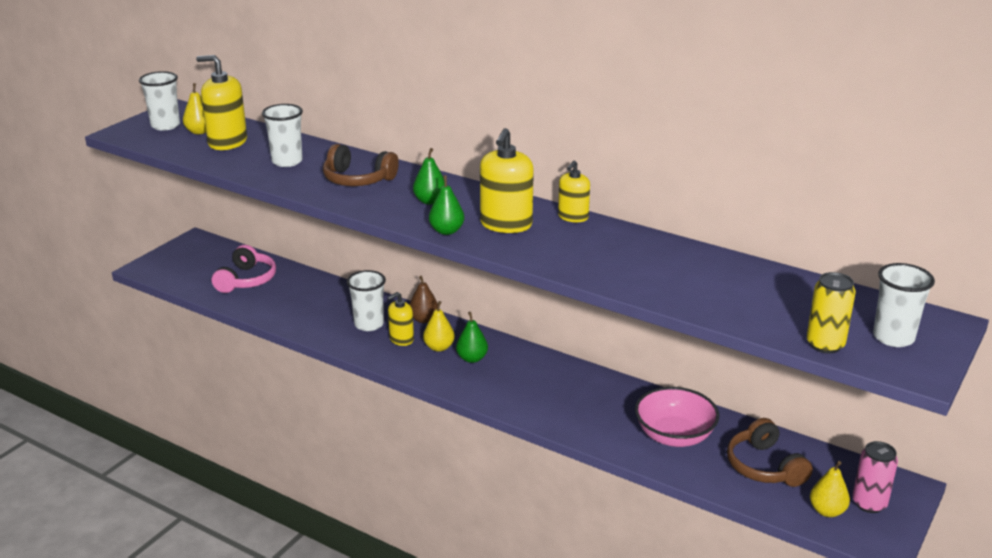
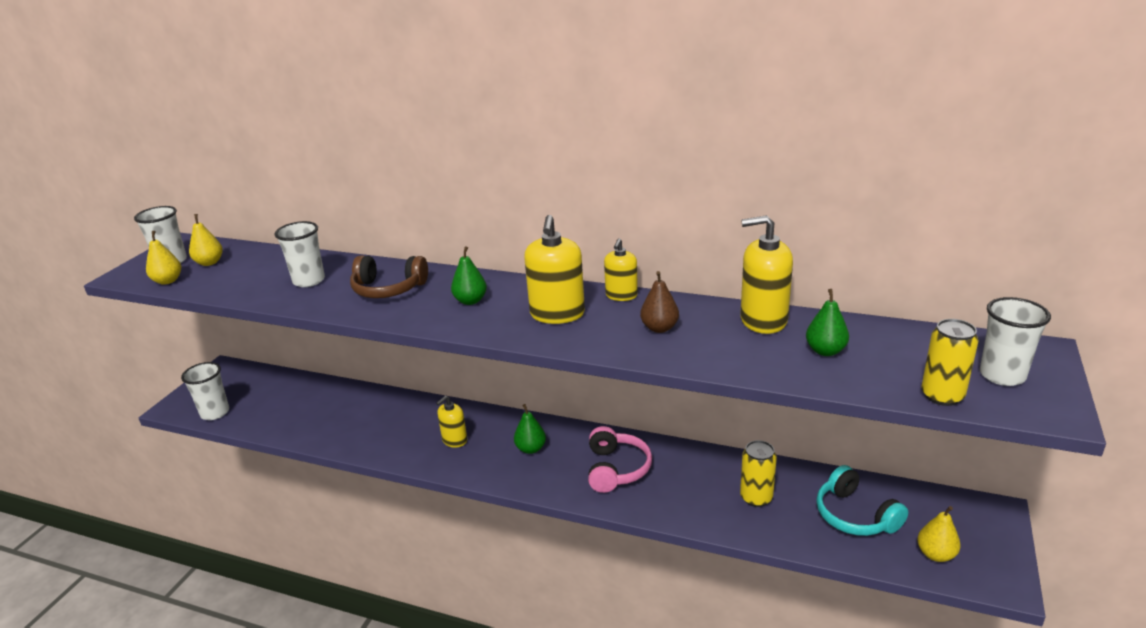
camera: 10 degrees left, 0 degrees up
(227, 142) = (241, 269): yellow soap dispenser -> yellow soap dispenser (763, 320)
(246, 280) = (282, 403): pink headphones -> pink headphones (616, 469)
(369, 324) = (418, 429): white cup -> white cup (215, 413)
(424, 319) = (471, 414): brown pear -> brown pear (659, 328)
(439, 347) = (494, 442): yellow pear -> yellow pear (168, 281)
(446, 231) = (498, 331): green pear -> green pear (825, 351)
(674, 436) = (756, 498): pink bowl -> yellow can
(764, 466) = (855, 515): brown headphones -> turquoise headphones
(869, 503) = (970, 537): pink can -> none

